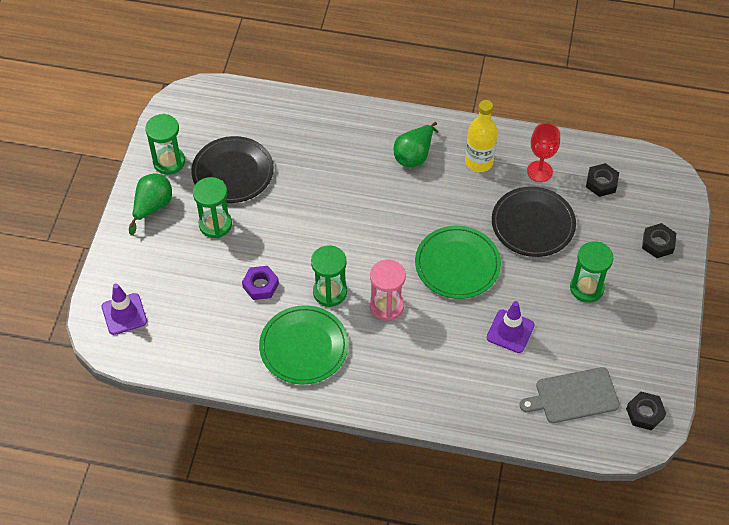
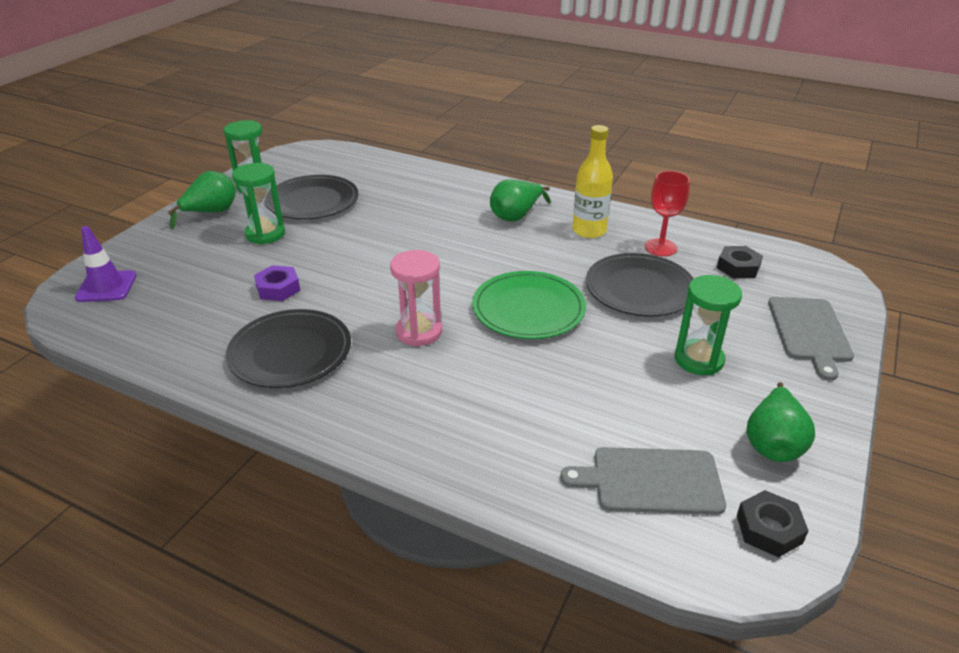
camera: 15 degrees right, 20 degrees down
(304, 347) = (290, 352): green plate -> black plate
(330, 292) = (355, 307): green hourglass -> none
(510, 331) = (575, 386): purple traffic cone -> none
(641, 350) = (773, 443): none -> green pear
(658, 243) = (809, 332): black nut -> grey cutting board

